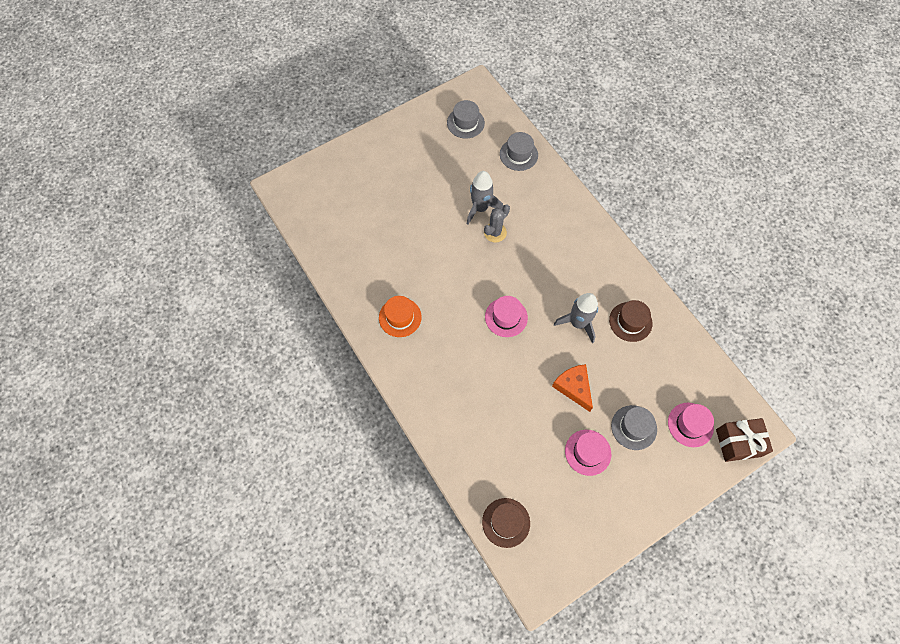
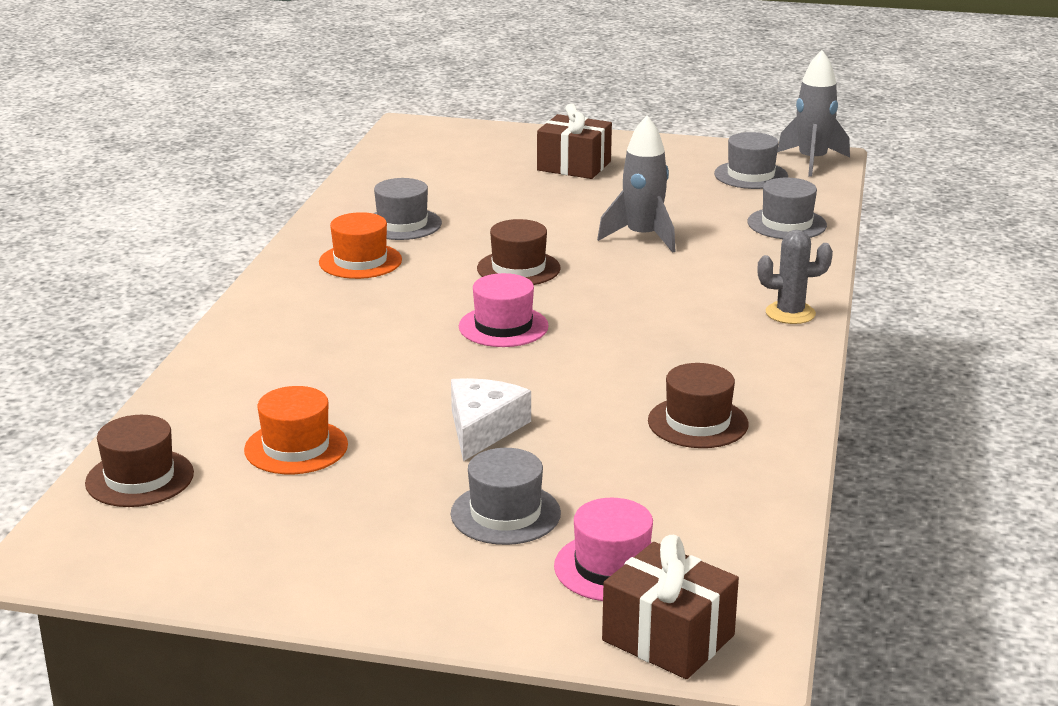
camera: 45 degrees right, 40 degrees down
(380, 275) = (402, 224): none -> grey hat
(390, 169) = (574, 166): none -> brown gift
(464, 271) = (518, 268): none -> brown hat
(495, 232) = (626, 261): grey cactus -> grey cactus (790, 313)
(531, 456) = (296, 447): none -> orange hat
(573, 387) = (483, 428): orange cheese -> white cheese
(578, 323) = (604, 382): grey rocket -> grey rocket (812, 161)
(588, 452) = (384, 492): pink hat -> none

